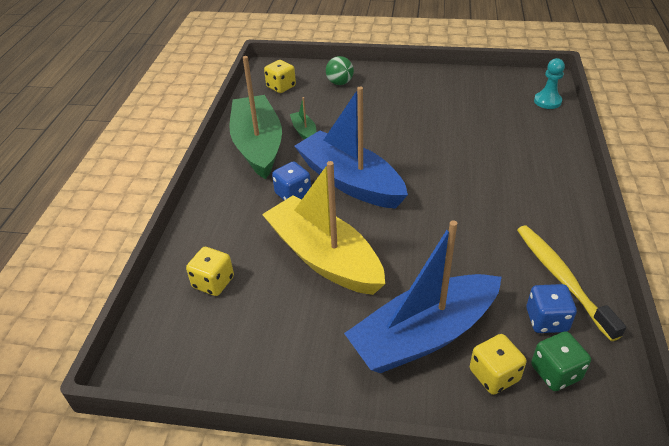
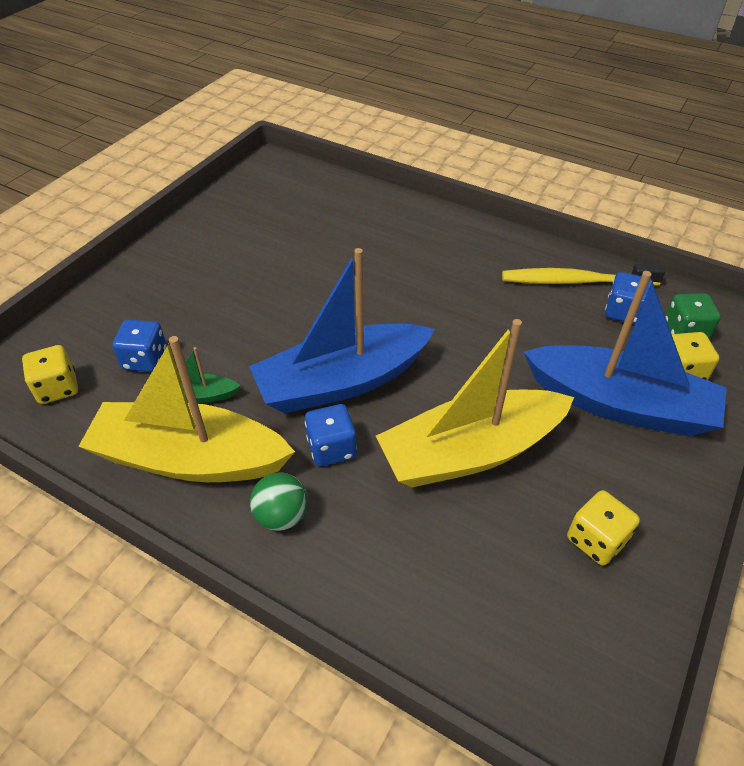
camera: 70 degrees left, 5 degrees up
(213, 282) = (467, 592): yellow dice -> yellow dice (596, 540)
(258, 145) = (189, 459): green boat -> yellow boat
(318, 104) = (145, 360): none -> blue dice
(340, 83) = (113, 321): green ball -> green ball (281, 516)
(424, 335) = (620, 404): blue boat -> blue boat turned 60 degrees counterclockwise
(547, 101) = (310, 179): turquoise pawn -> none

